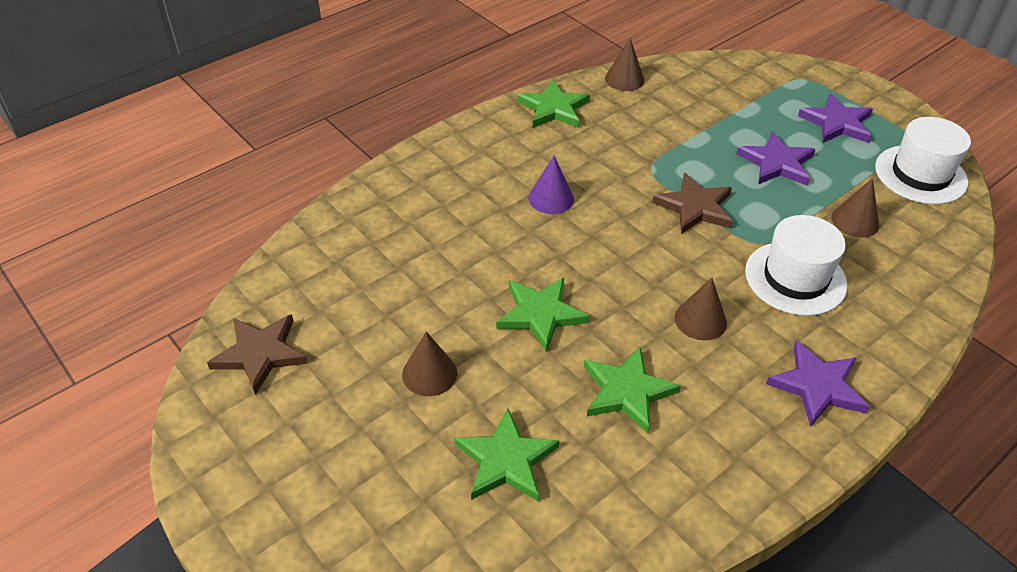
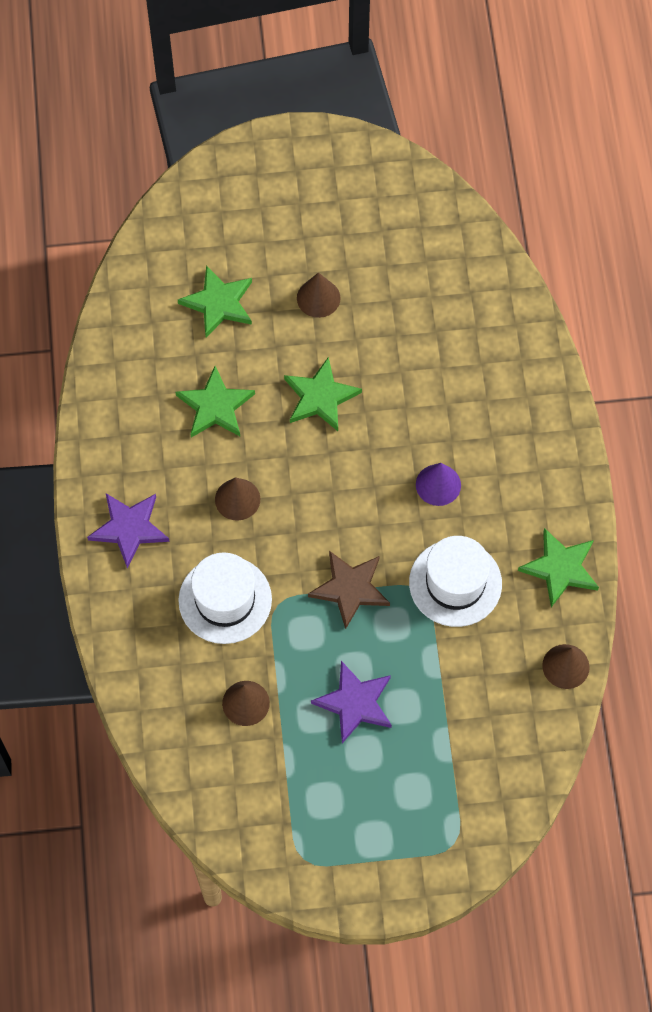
camera: 125 degrees right, 20 degrees up
(260, 354) = (409, 208): brown star -> none
(837, 123) = (369, 810): purple star -> none
(920, 174) = (255, 816): white hat -> white hat (455, 583)

